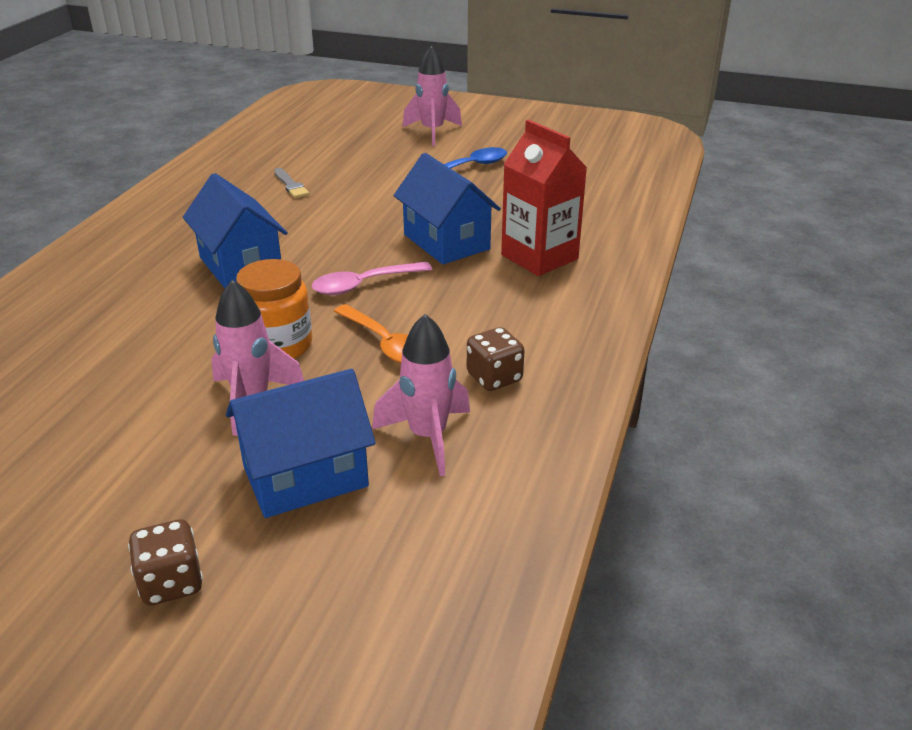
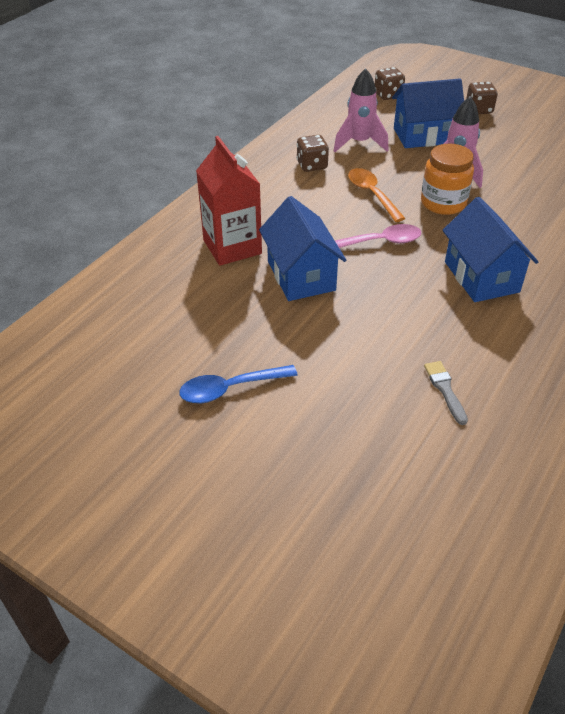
camera: 165 degrees left, 10 degrees up
(394, 599) = (388, 95): none -> brown dice
(432, 132) = (244, 488): pink rocket -> none

